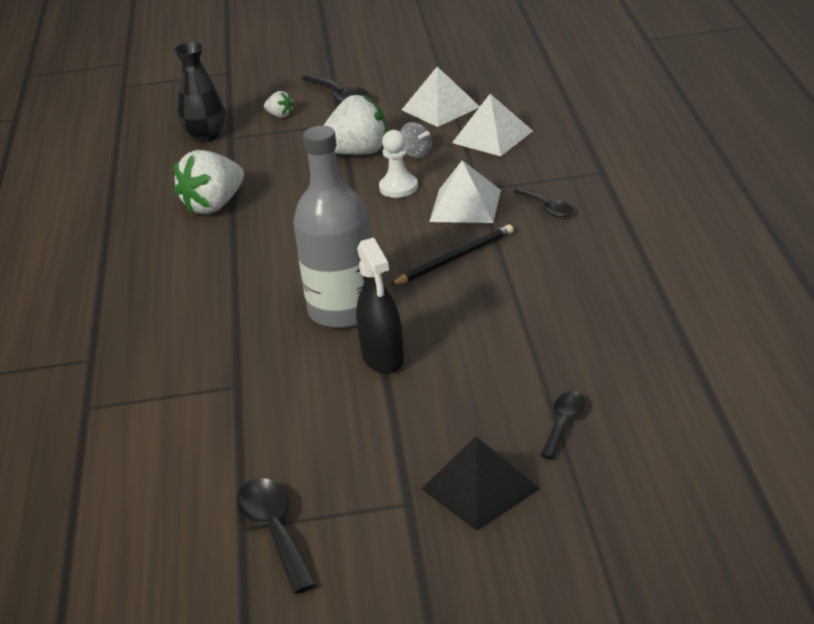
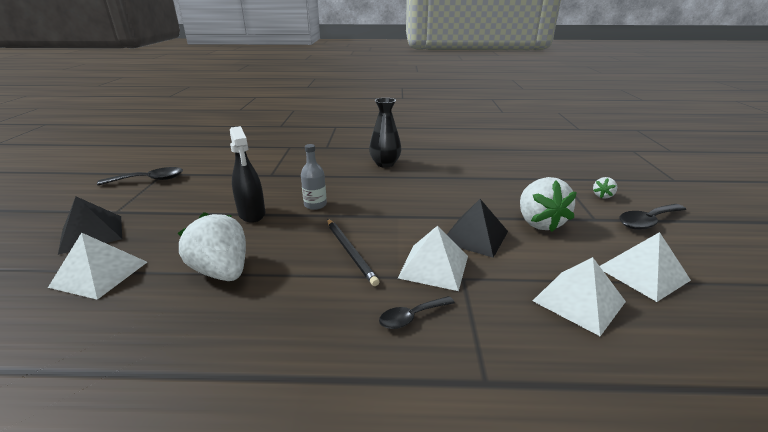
camera: 95 degrees right, 5 degrees down
(205, 136) = (563, 171): black vase -> black vase (385, 164)
(214, 205) = (465, 172): white strawberry -> white strawberry (222, 271)
(343, 310) = (315, 205): grey bottle -> grey bottle, size x0.48
(383, 358) = (252, 214): black spray bottle -> black spray bottle turned 105 degrees counterclockwise
(398, 187) = (475, 236): white pawn -> black pyramid
(416, 153) = (537, 250): grey spinning top -> none
(564, 423) = (100, 274): black spoon -> white pyramid

